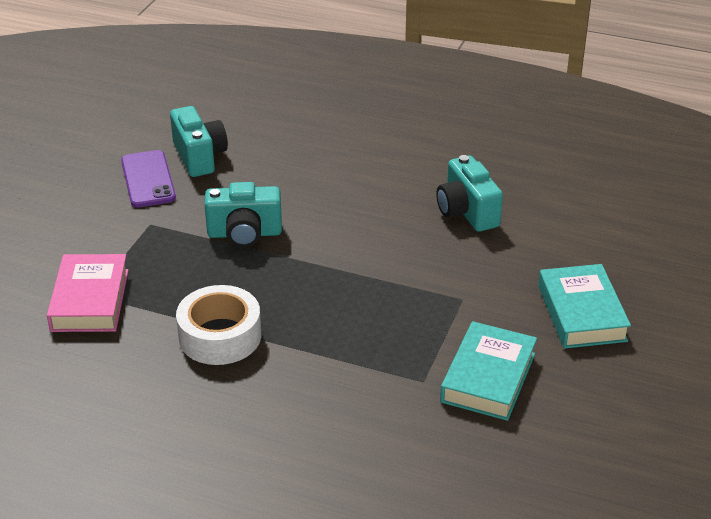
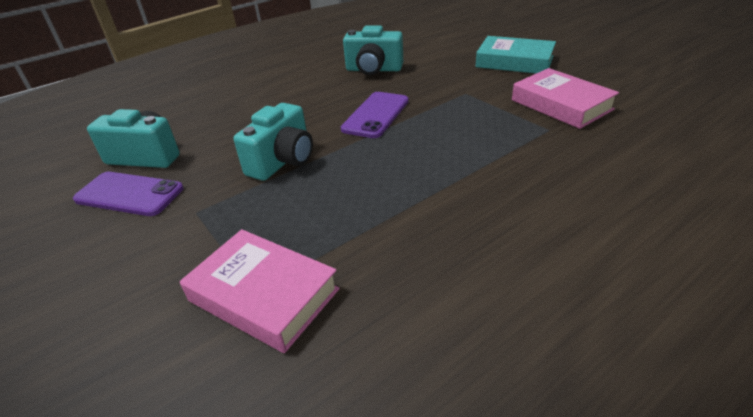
camera: 55 degrees left, 0 degrees up
(220, 336) = (413, 214): white tape -> none
(364, 254) = (376, 115): none -> purple phone
(488, 377) = (561, 105): turquoise book -> pink book

